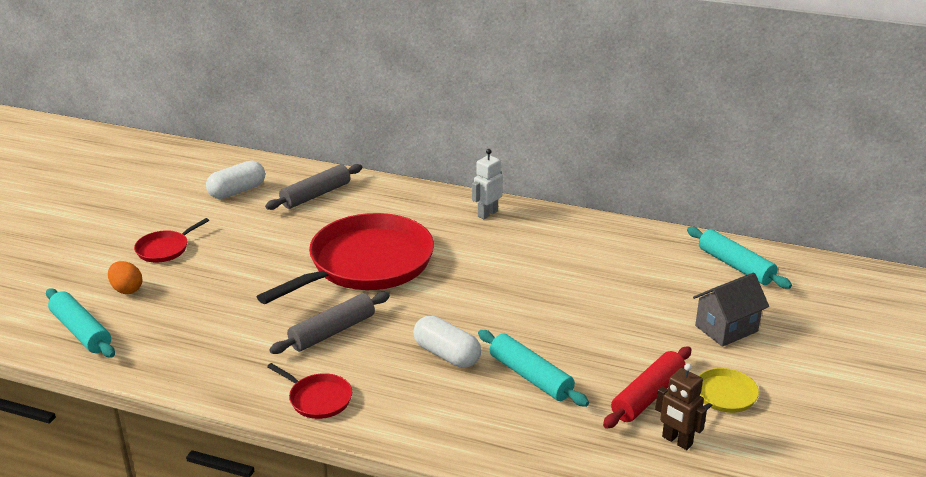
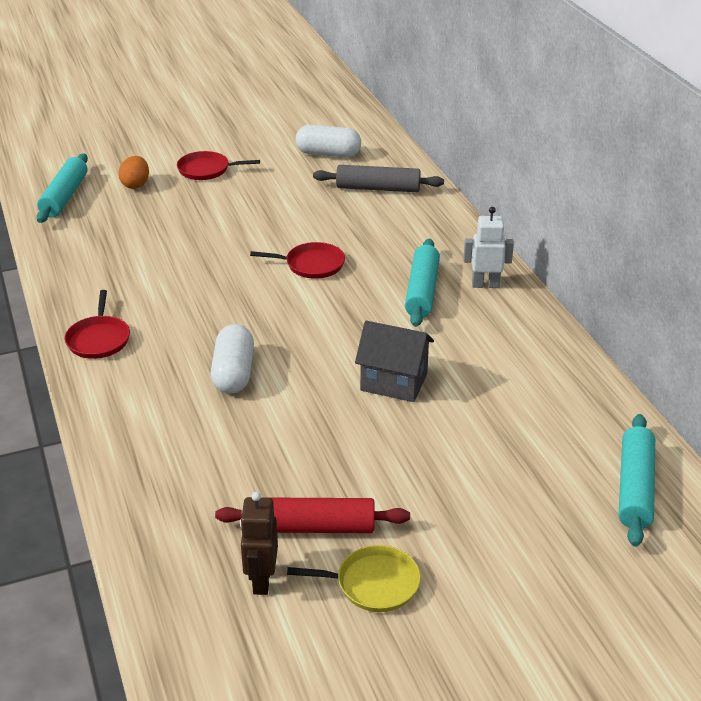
camera: 50 degrees right, 5 degrees up
(332, 332) = (194, 299): grey rolling pin -> none
(366, 264) = (311, 265): red pan -> red pan, size x0.42
(530, 377) = (257, 437): turquoise rolling pin -> turquoise rolling pin (422, 291)
(726, 328) = (501, 533): grey house -> grey house (394, 382)

